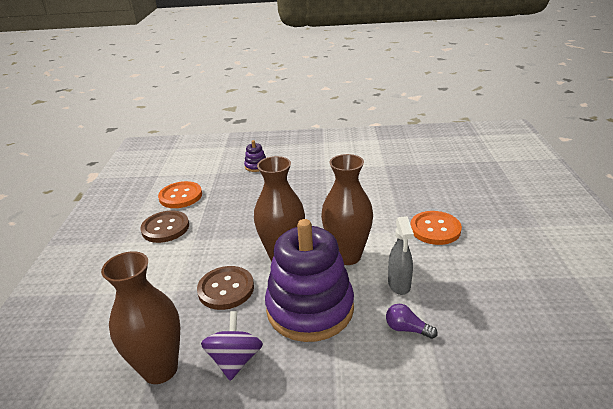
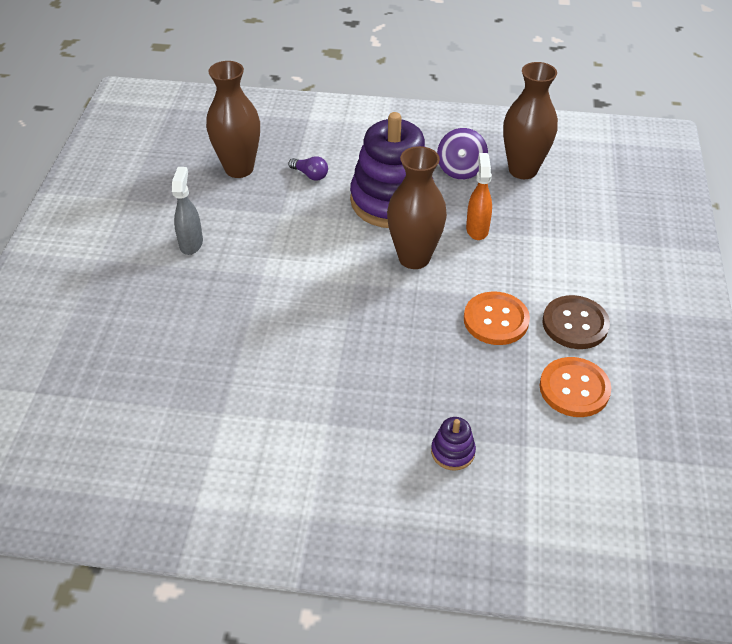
camera: 175 degrees left, 15 degrees up
(226, 289) = (477, 229): brown button -> orange spray bottle
(347, 256) = (340, 250): brown vase -> brown vase (239, 169)
(399, 285) = (298, 212): grey spray bottle -> grey spray bottle (191, 243)
(435, 229) = (222, 271): orange button -> orange button (496, 320)

